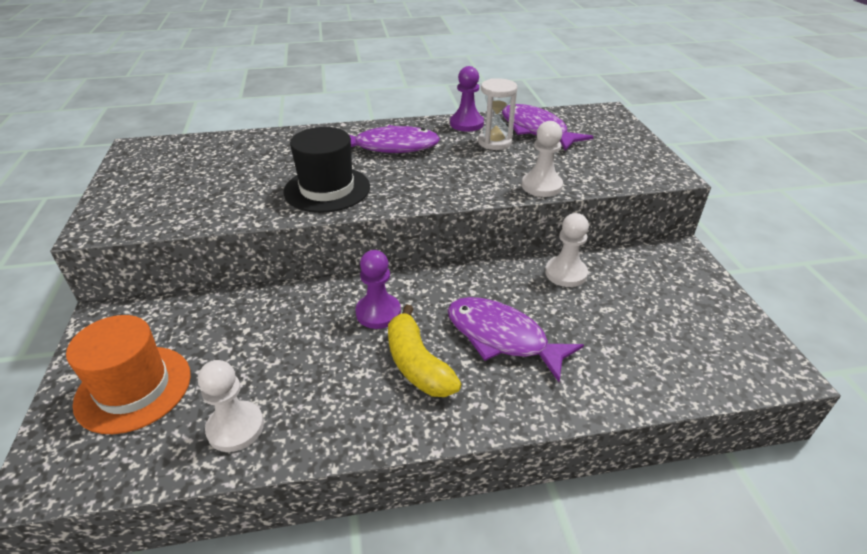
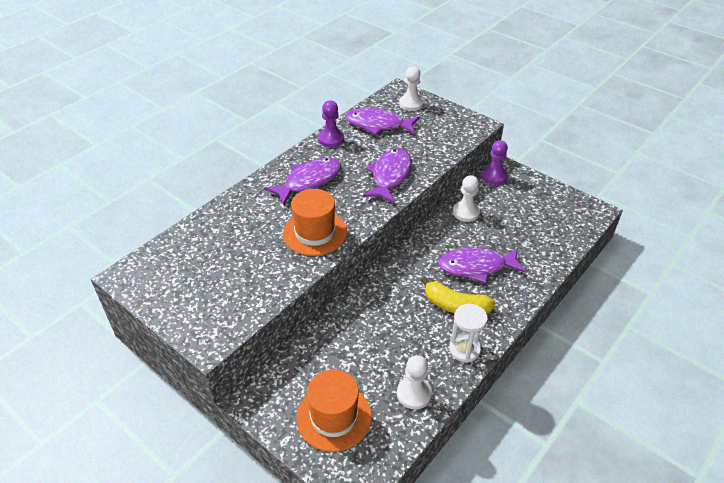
camera: 40 degrees left, 5 degrees up
(327, 189) = (315, 233): black hat -> orange hat
(378, 313) = (403, 292): purple pawn -> purple pawn (494, 176)
(482, 176) = (390, 176): none -> purple fish
(494, 142) = (366, 146): white hourglass -> white hourglass (464, 349)
(541, 186) = (428, 166): white pawn -> white pawn (411, 104)

